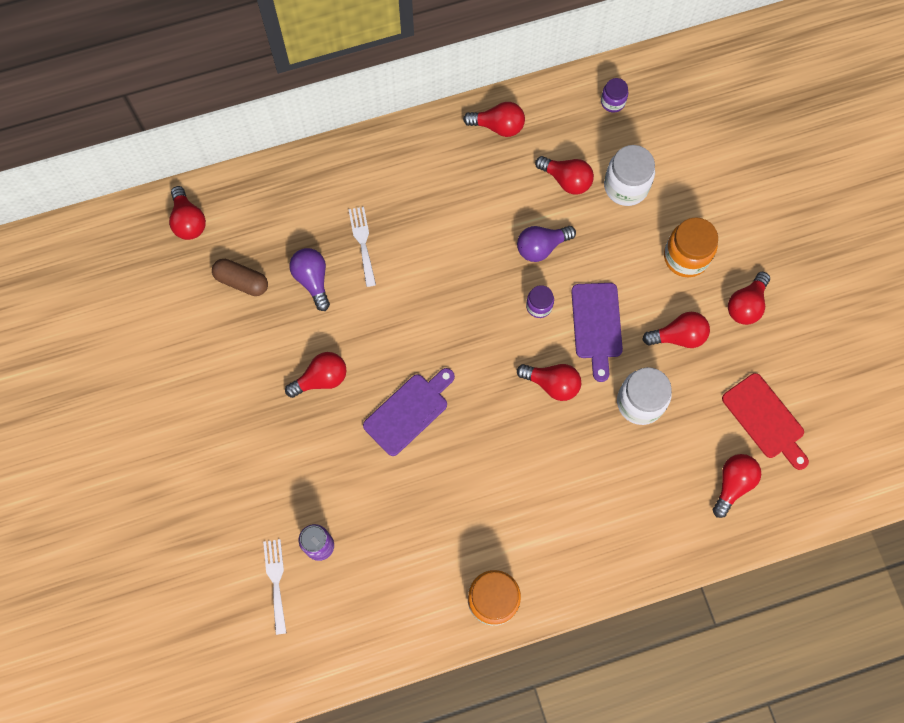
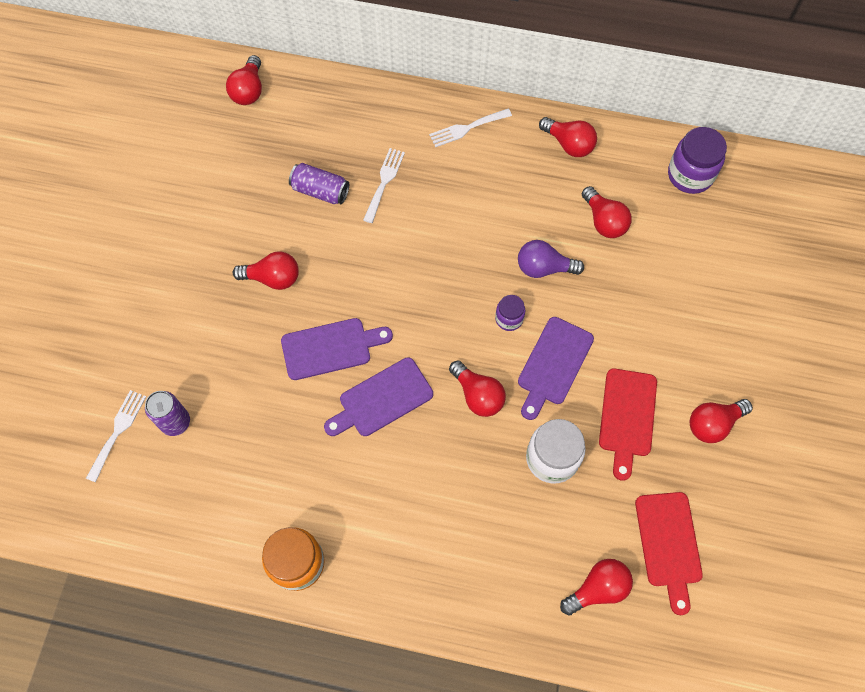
camera: 30 degrees right, 5 degrees down
(242, 281) = (260, 161): brown capsule -> none
(312, 280) = (320, 191): purple light bulb -> purple can
(403, 156) = (467, 128): none -> white fork
(477, 431) = (382, 399): none -> purple cutting board
(612, 102) = (690, 175): purple jar -> purple jar, size x1.78
(626, 186) = (658, 255): white jar -> none
(678, 336) = (627, 417): red light bulb -> red cutting board
(686, 257) = (678, 348): orange jar -> none

